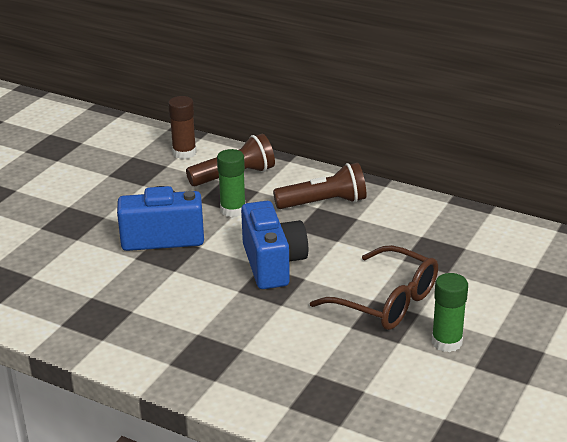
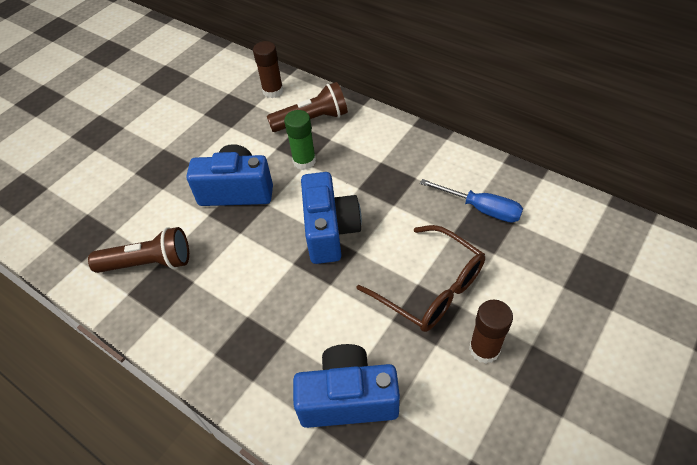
camera: 10 degrees right, 20 degrees up
(316, 386) = (348, 398): none -> blue camera
(324, 203) = (387, 157): brown flashlight -> brown flashlight (149, 263)
(429, 239) = (481, 208): none -> blue screwdriver
(446, 342) = (484, 349): green glue stick -> brown glue stick

